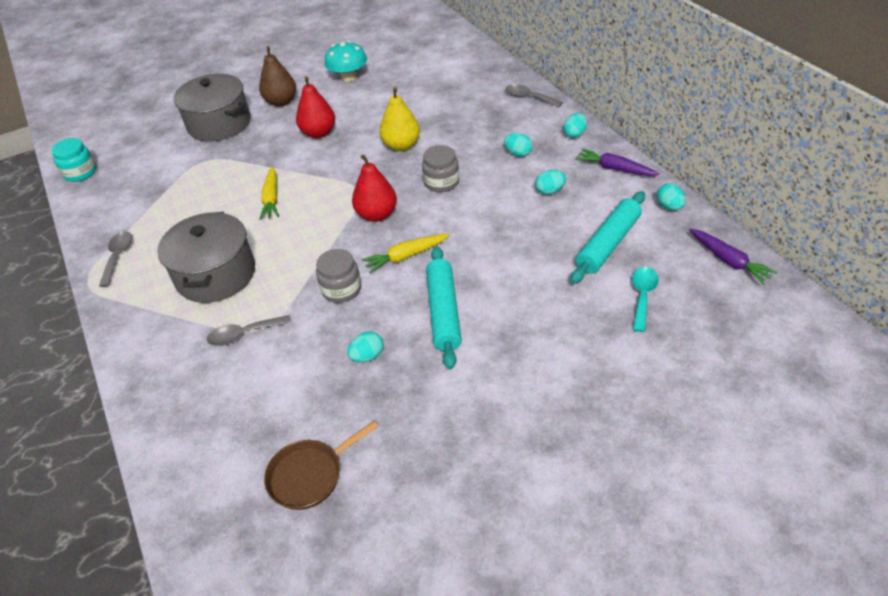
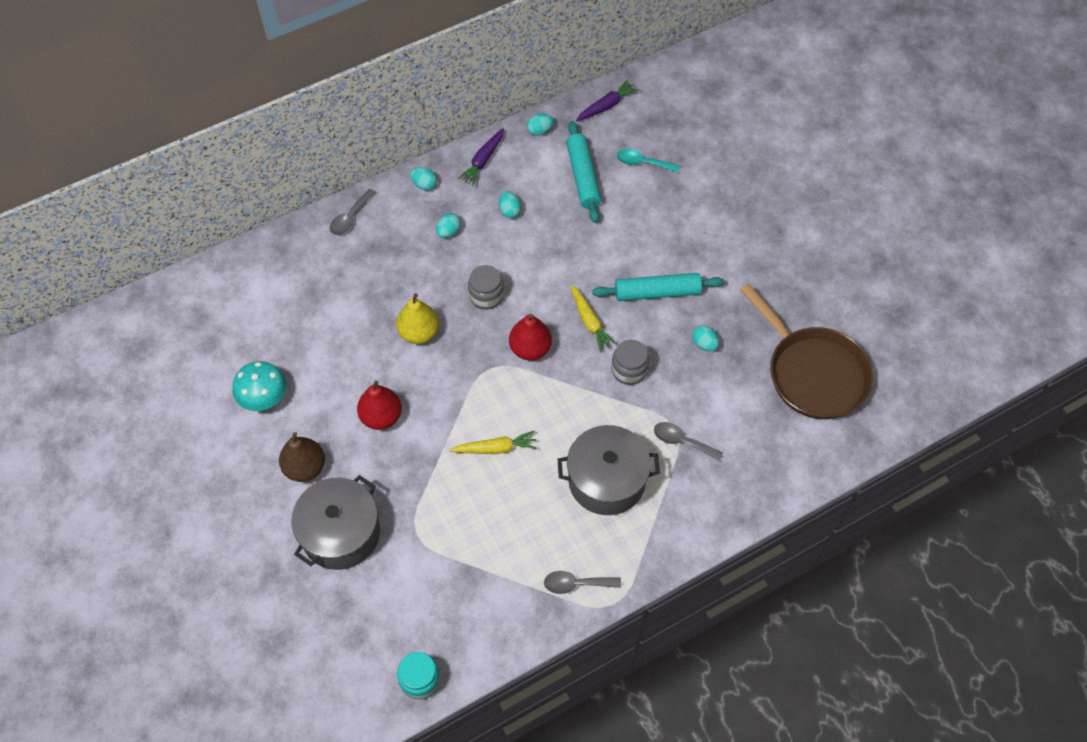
camera: 95 degrees left, 15 degrees up
(243, 334) = (682, 441): grey spoon -> grey spoon turned 135 degrees clockwise
(310, 475) = (812, 372): brown pan -> brown pan, size x1.89
(608, 244) = (583, 177): turquoise rolling pin -> turquoise rolling pin turned 45 degrees clockwise

